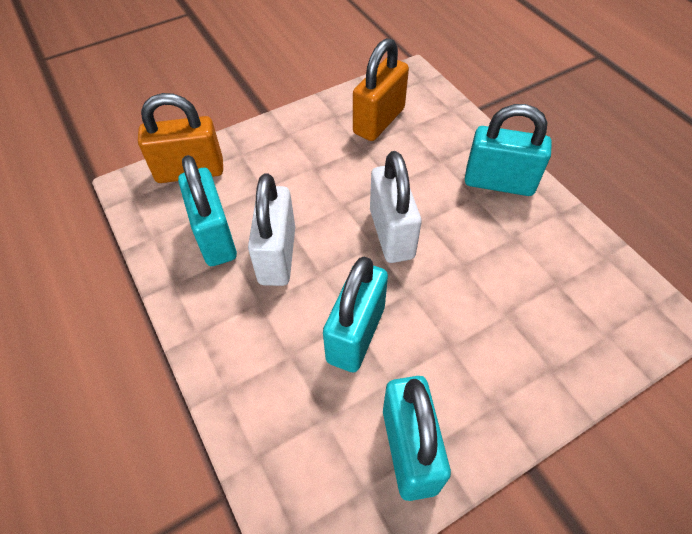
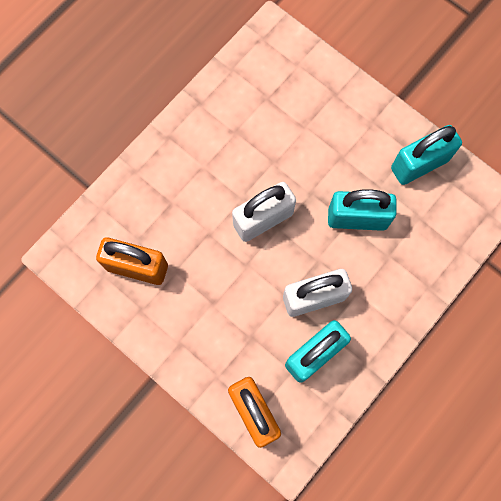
camera: 110 degrees left, 20 degrees up
(499, 183) = (182, 151): turquoise padlock -> none

